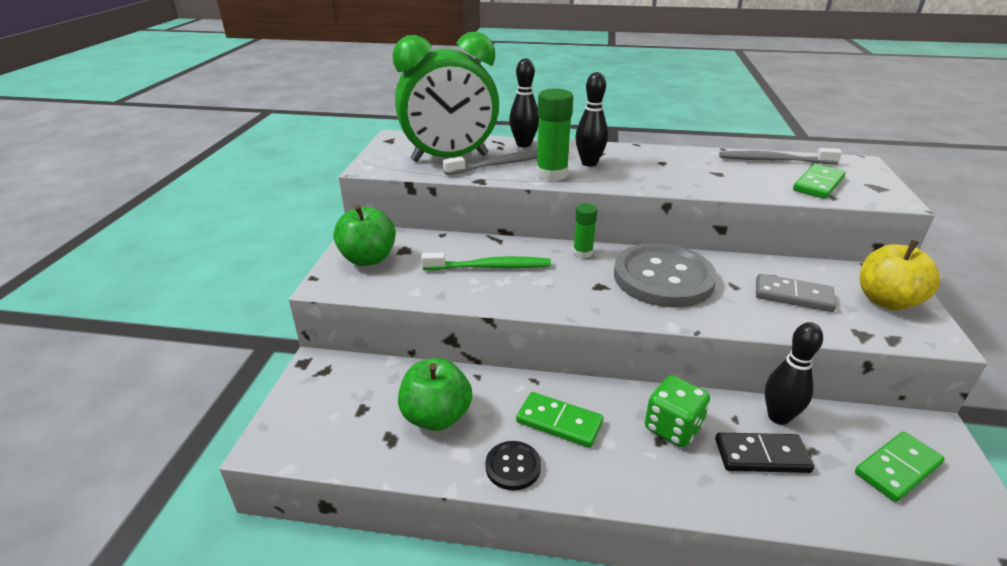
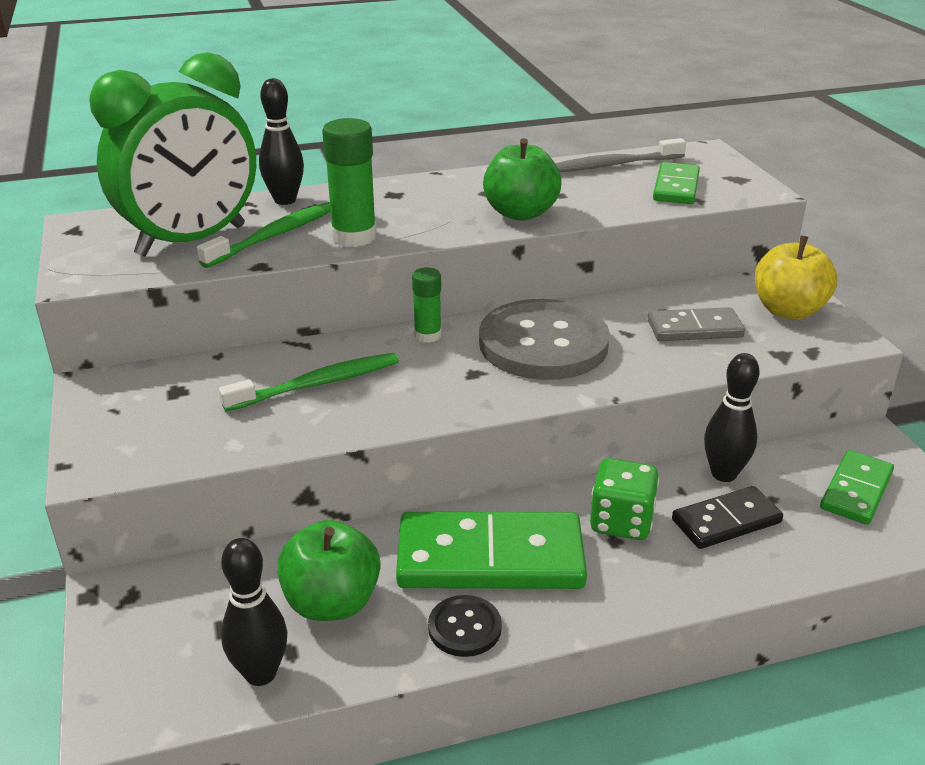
camera: 25 degrees left, 0 degrees up
(368, 259) = (130, 416): green apple -> green apple (520, 213)
(501, 164) = (274, 236): grey toothbrush -> green toothbrush
(559, 422) = (490, 558): green domino -> green domino, size x1.75
(589, 163) = (393, 211): black bowling pin -> black bowling pin (260, 673)

